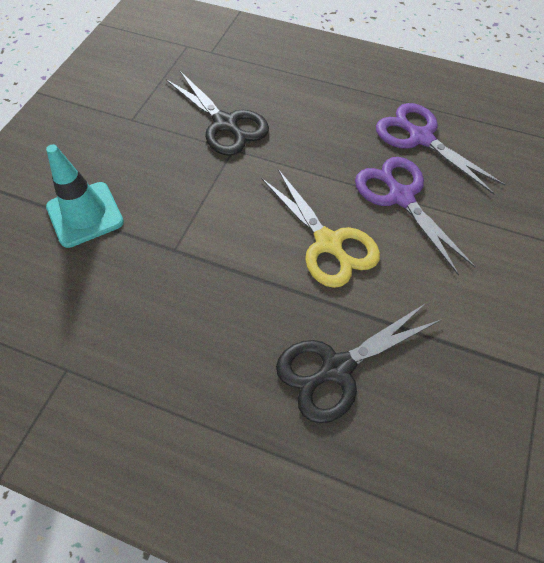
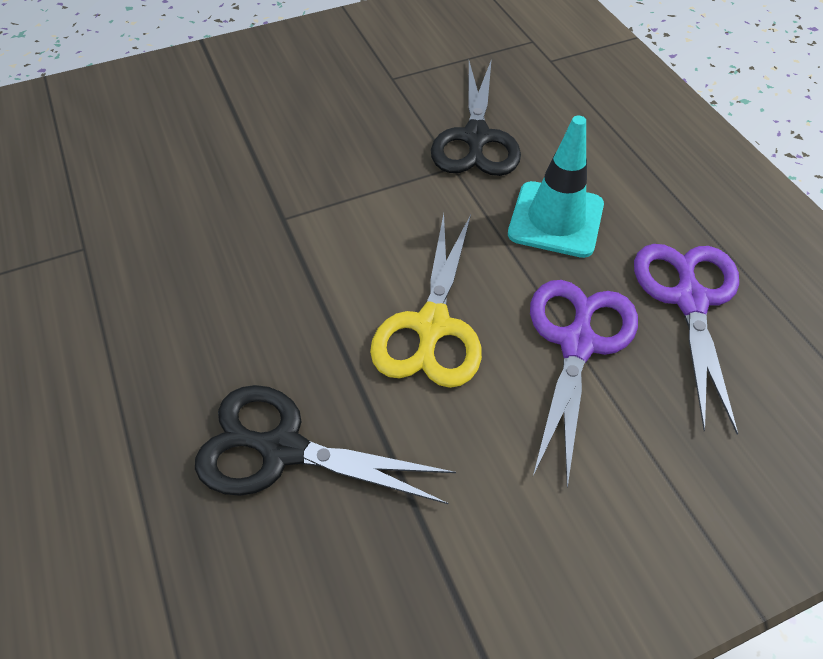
camera: 45 degrees right, 5 degrees down
(85, 214) = (251, 134): turquoise traffic cone -> turquoise traffic cone (555, 219)

